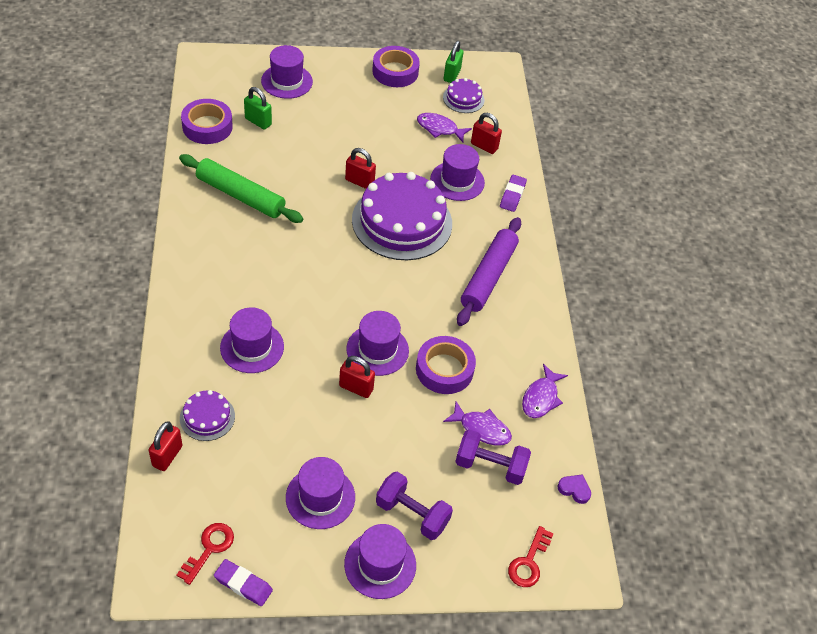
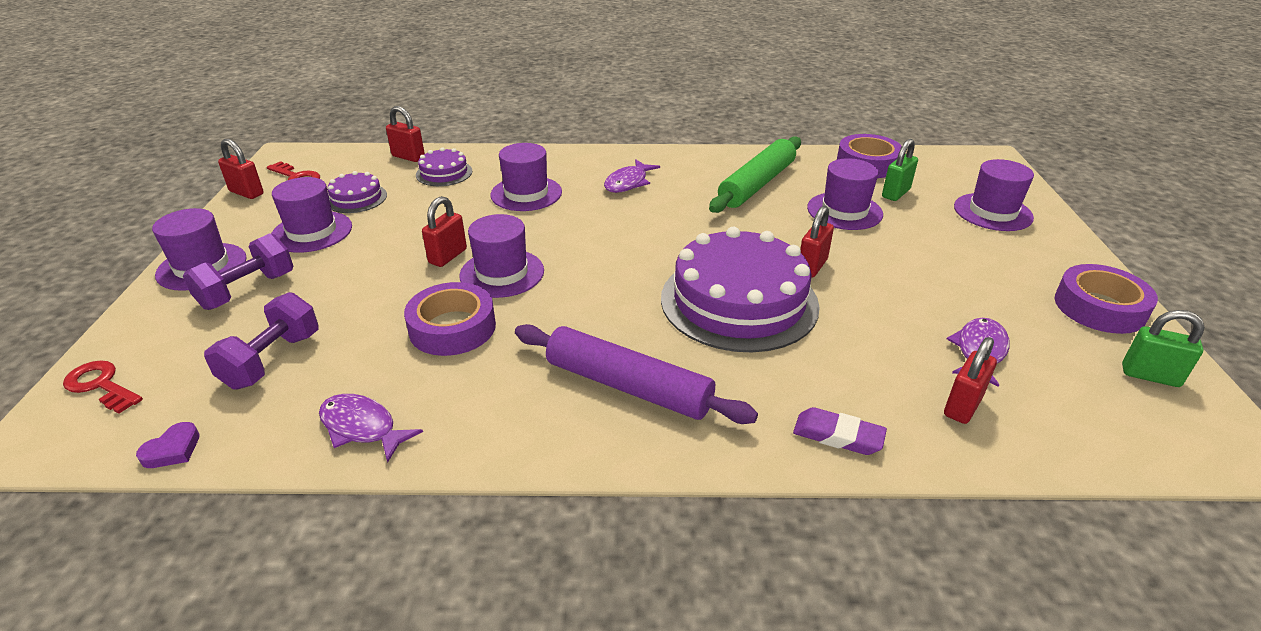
camera: 100 degrees right, 15 degrees down
(243, 584) = (246, 193): purple eraser -> red padlock
(457, 181) = (851, 364): purple hat -> purple hat (844, 211)
(463, 99) = (1088, 387): purple cake -> purple cake (356, 198)
(481, 429) = (337, 356): purple fish -> purple fish (628, 183)

